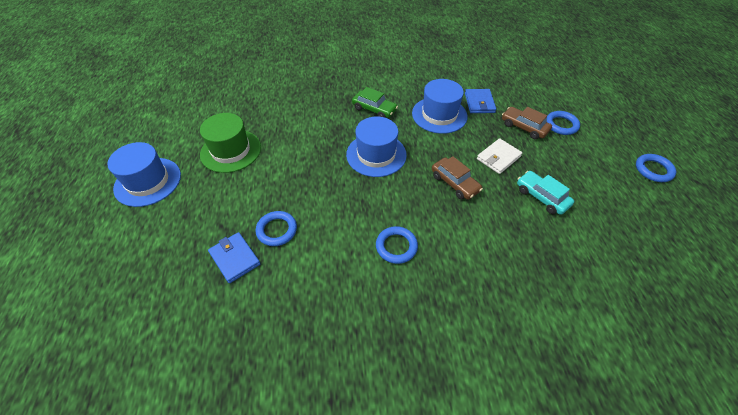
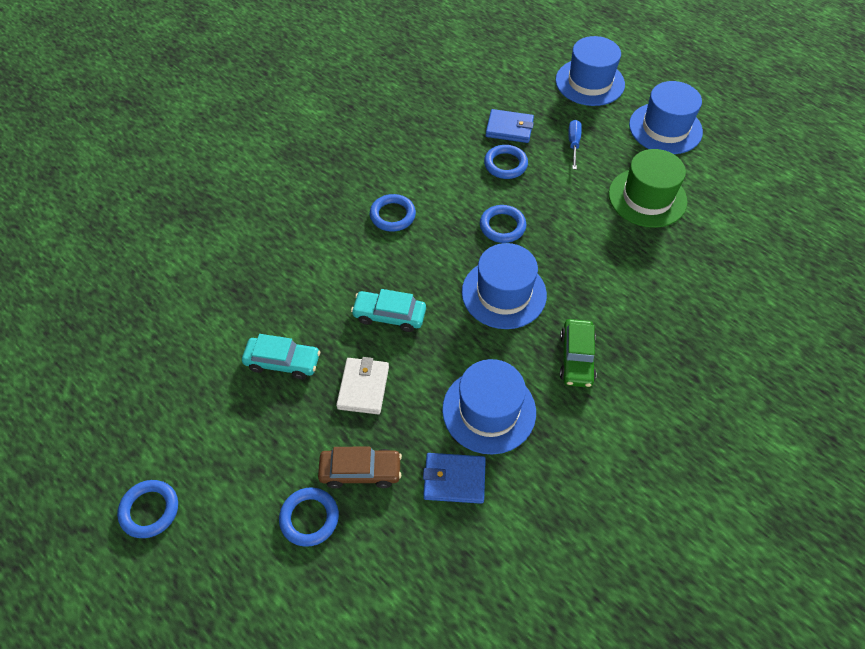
camera: 140 degrees right, 5 degrees up
(123, 255) = (589, 82): none -> blue hat
(214, 212) = (573, 144): none -> blue screwdriver
(332, 190) = (502, 226): none -> blue ring
(374, 109) = (576, 358): green car -> green car turned 75 degrees counterclockwise
(454, 183) = (389, 315): brown car -> turquoise car
(479, 103) = (454, 479): blue wallet -> blue wallet turned 45 degrees counterclockwise

